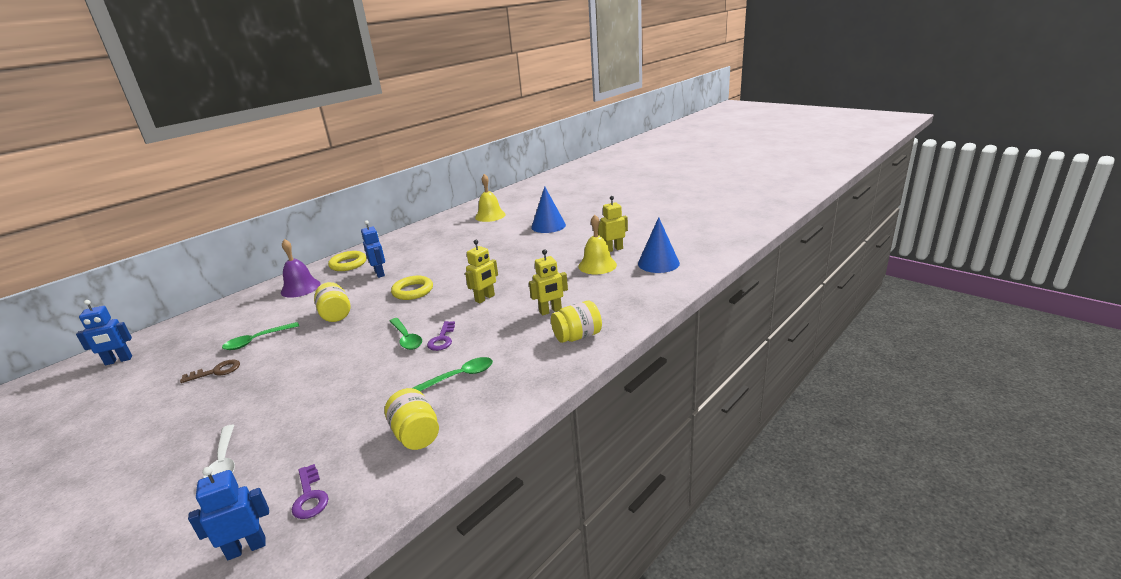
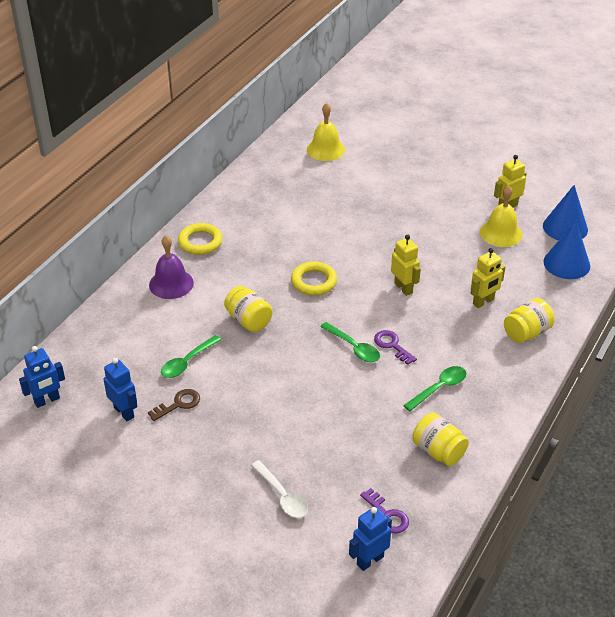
camera: 15 degrees left, 15 degrees up
(380, 273) = (253, 256): blue robot -> blue robot (124, 412)
(442, 339) = (392, 345): purple key -> purple key turned 150 degrees clockwise
(485, 298) = (403, 288): yellow robot -> yellow robot turned 60 degrees counterclockwise
(548, 226) = (411, 168): blue cone -> blue cone (566, 263)

